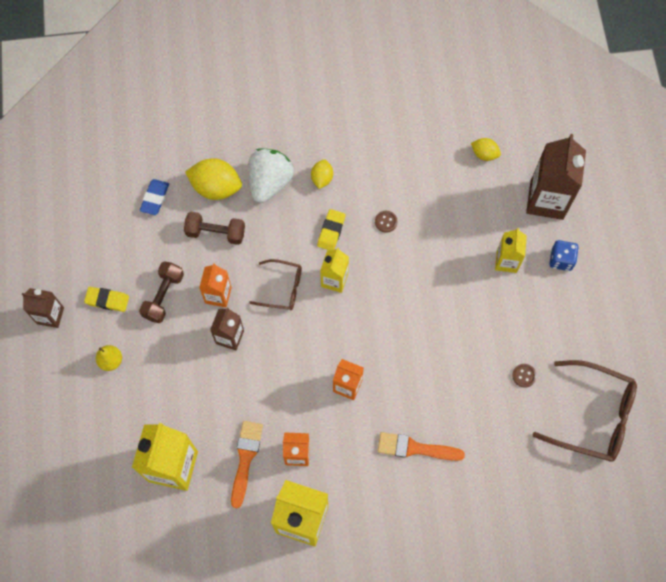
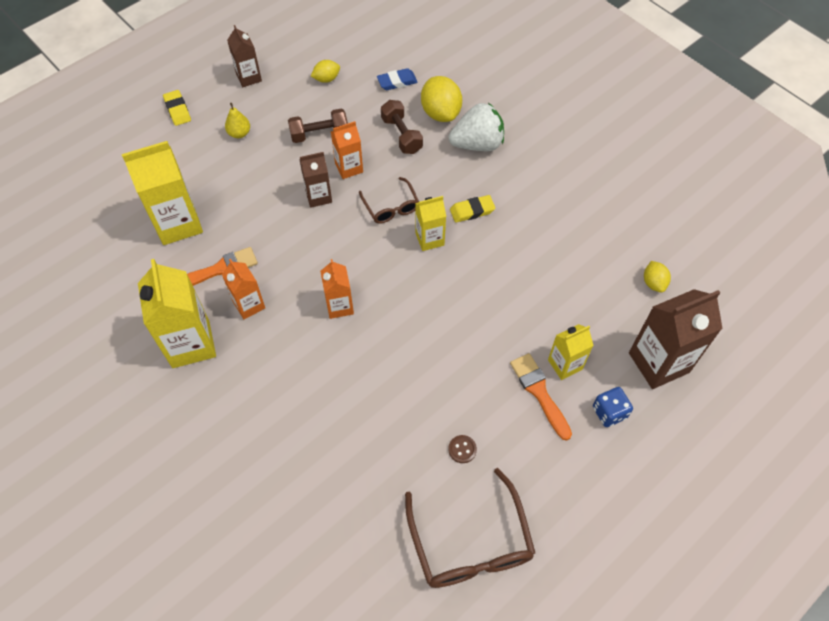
camera: 55 degrees right, 10 degrees down
(107, 300) = (288, 102): yellow eraser -> yellow eraser (177, 110)
(322, 178) = (514, 176): yellow lemon -> yellow lemon (326, 79)
(386, 222) = (516, 245): brown button -> none
(415, 448) = (319, 395): orange brush -> orange brush (539, 392)

